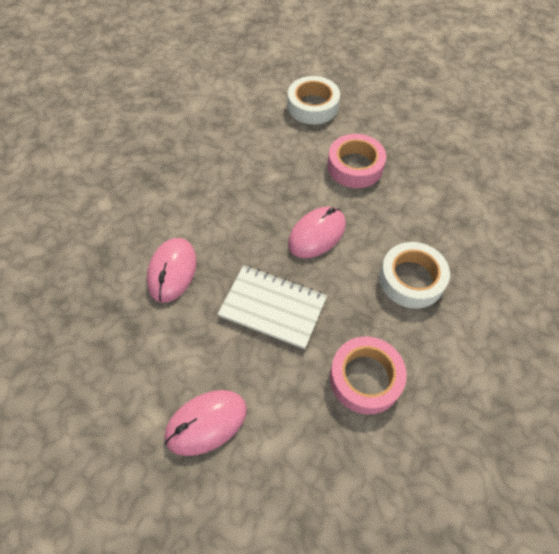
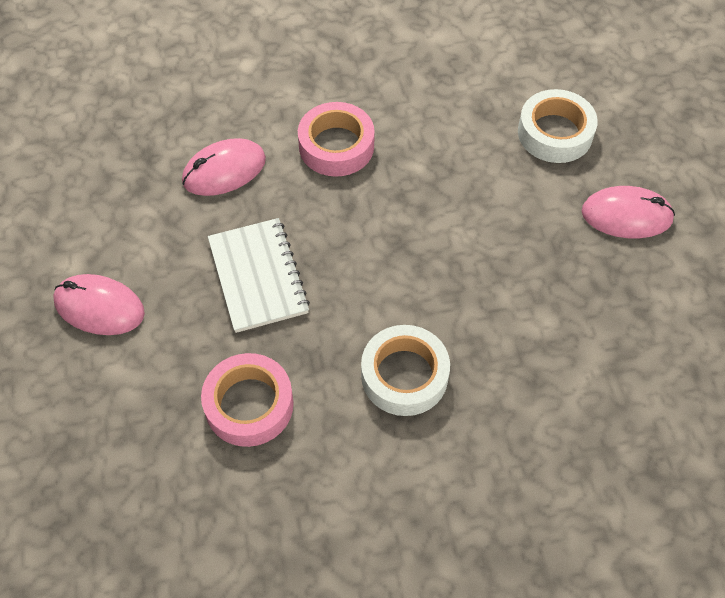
camera: 50 degrees right, 0 degrees up
(317, 234) = (379, 255): pink mouse -> pink mouse (626, 215)
(355, 166) = (507, 229): pink tape -> pink tape (336, 146)

